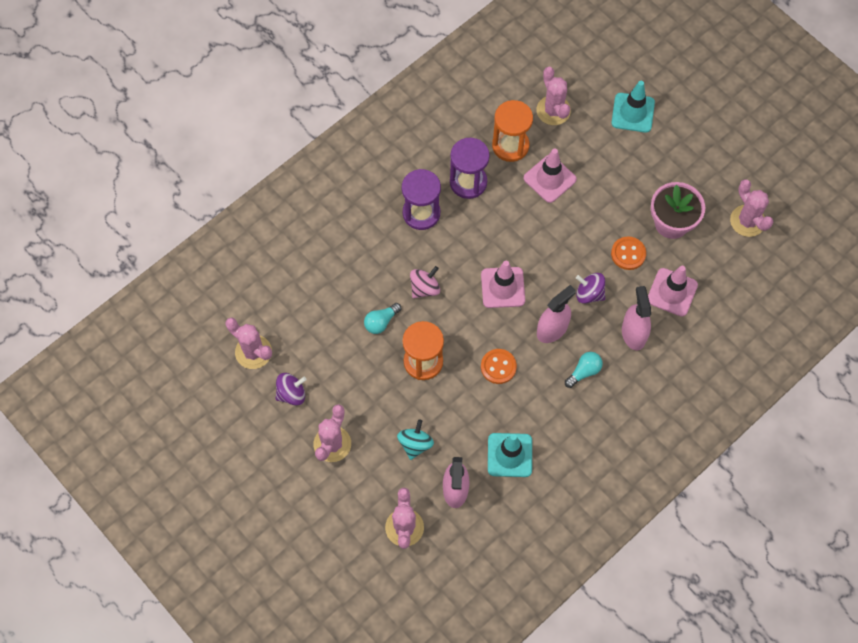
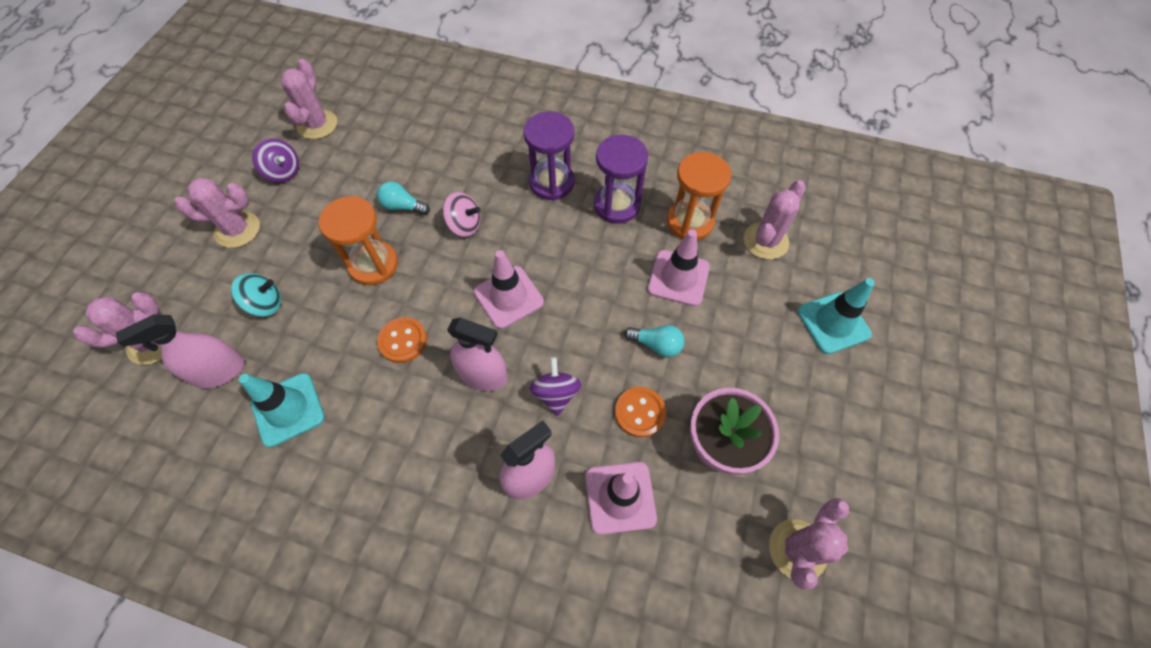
camera: 60 degrees right, 5 degrees down
(584, 371) = (443, 441): turquoise light bulb -> turquoise light bulb (656, 345)

